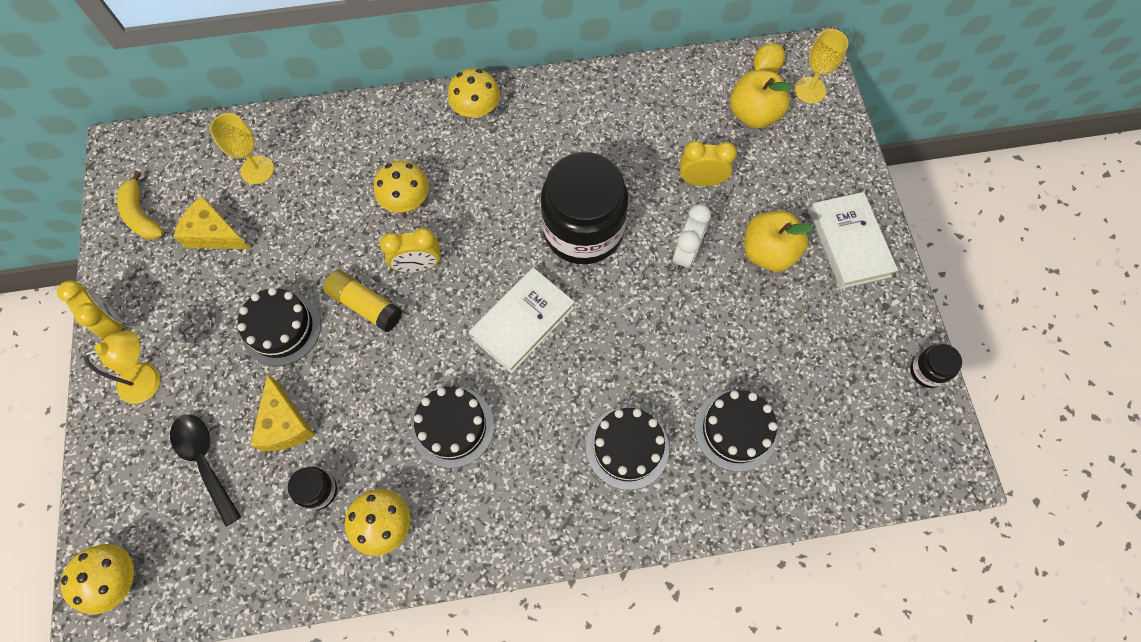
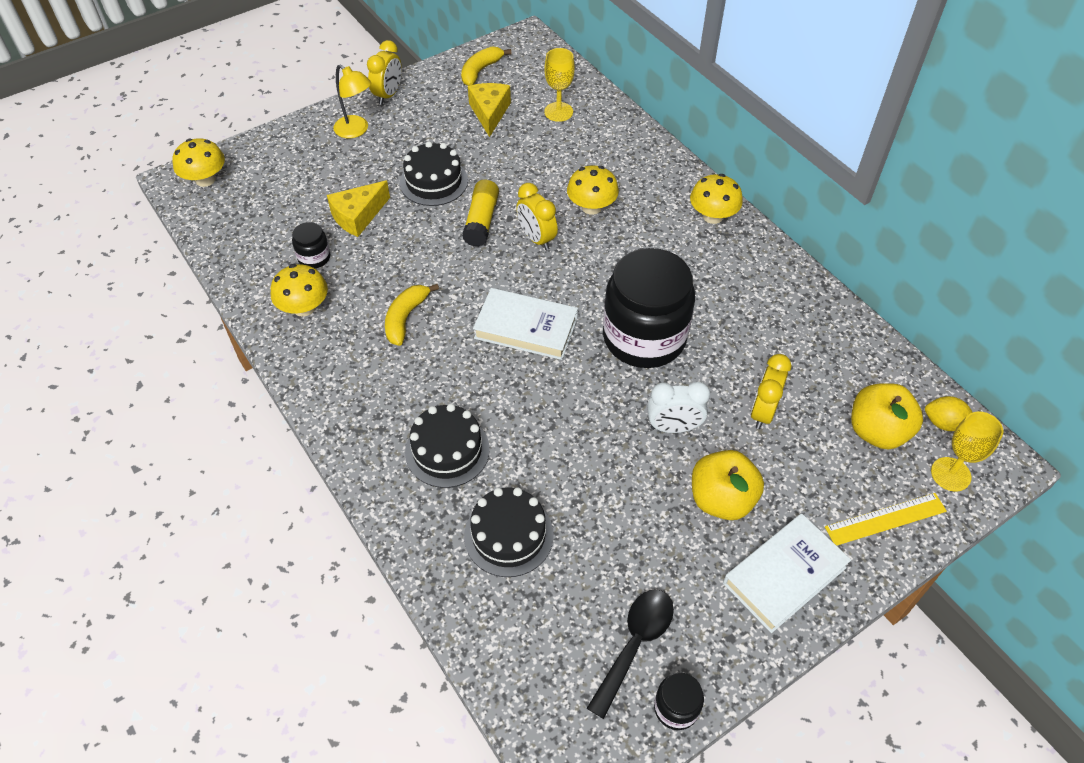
camera: 65 degrees right, 15 degrees down
(205, 461) = (308, 186): black spoon -> black spoon (635, 644)
(453, 427) = (405, 318): black cake -> yellow banana
(701, 181) = (763, 412): yellow clock -> yellow clock turned 135 degrees counterclockwise
(829, 152) = (885, 519): none -> yellow ruler

